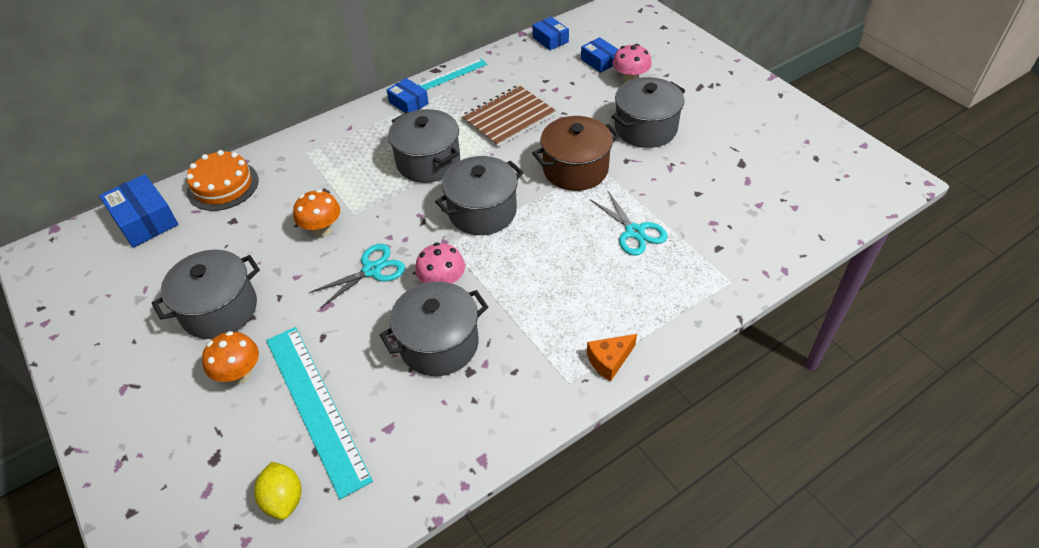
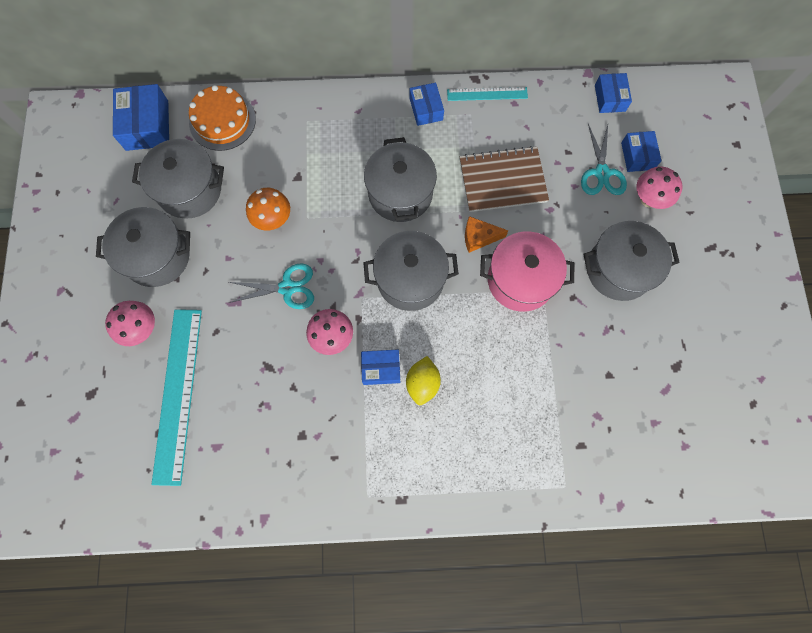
camera: 30 degrees right, 25 degrees up
(240, 374) = (142, 329): orange mushroom -> pink mushroom
(284, 499) = (117, 459): yellow lemon -> yellow lemon (422, 383)
(439, 344) = (295, 395): grey pot -> grey pot (190, 190)
(505, 283) = (381, 369): none -> blue box
(575, 169) = (520, 280): brown pot -> pink pot
(609, 360) = (411, 496): orange cheese -> orange cheese (479, 237)
(634, 232) = (522, 383): turquoise scissors -> turquoise scissors (601, 173)

